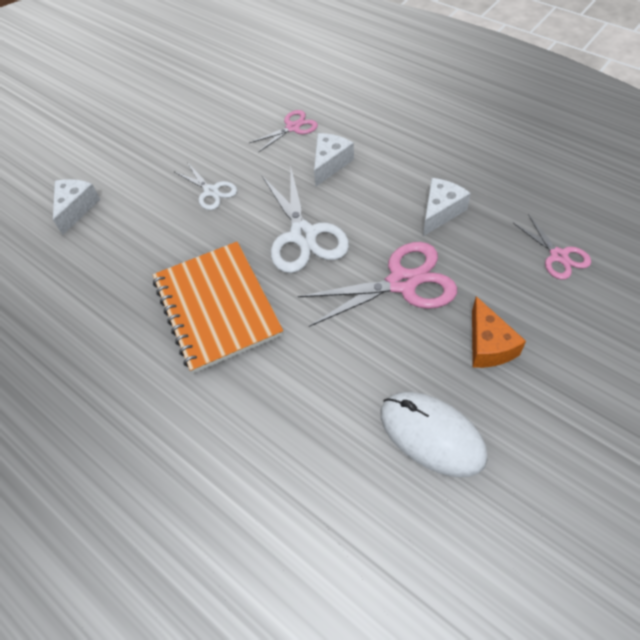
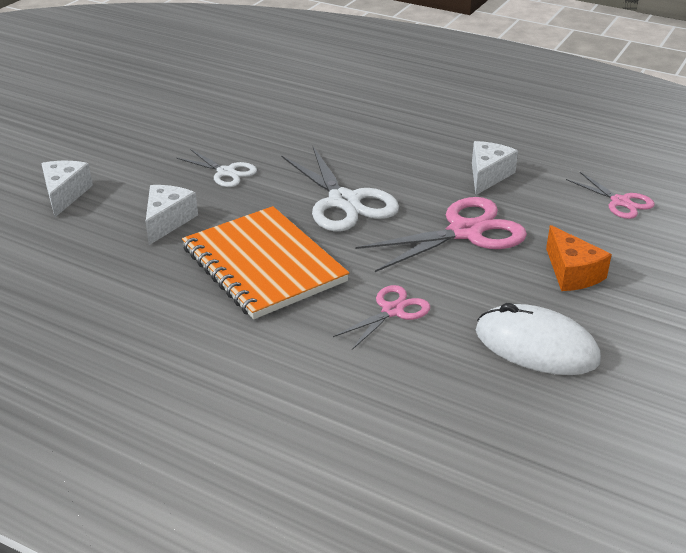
camera: 15 degrees left, 20 degrees down
(293, 127) = (304, 118): pink scissors -> pink scissors (392, 311)
(330, 164) = (355, 144): white cheese -> white cheese (167, 221)

